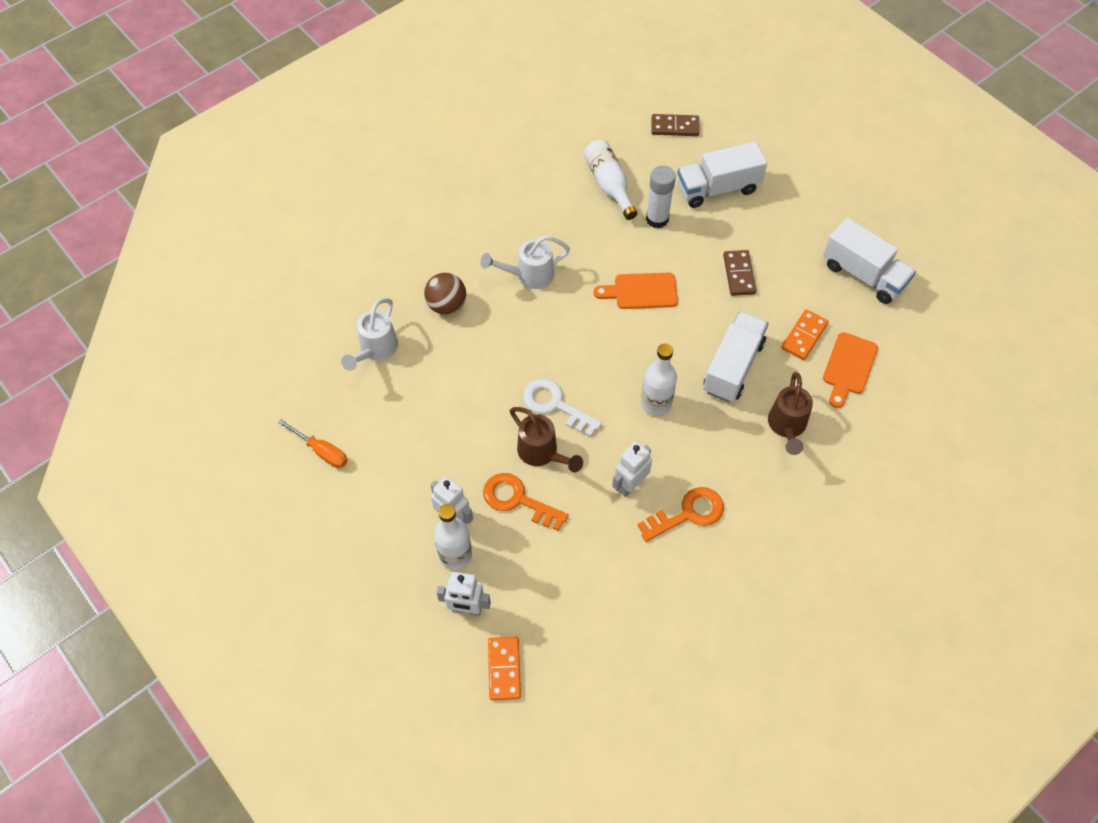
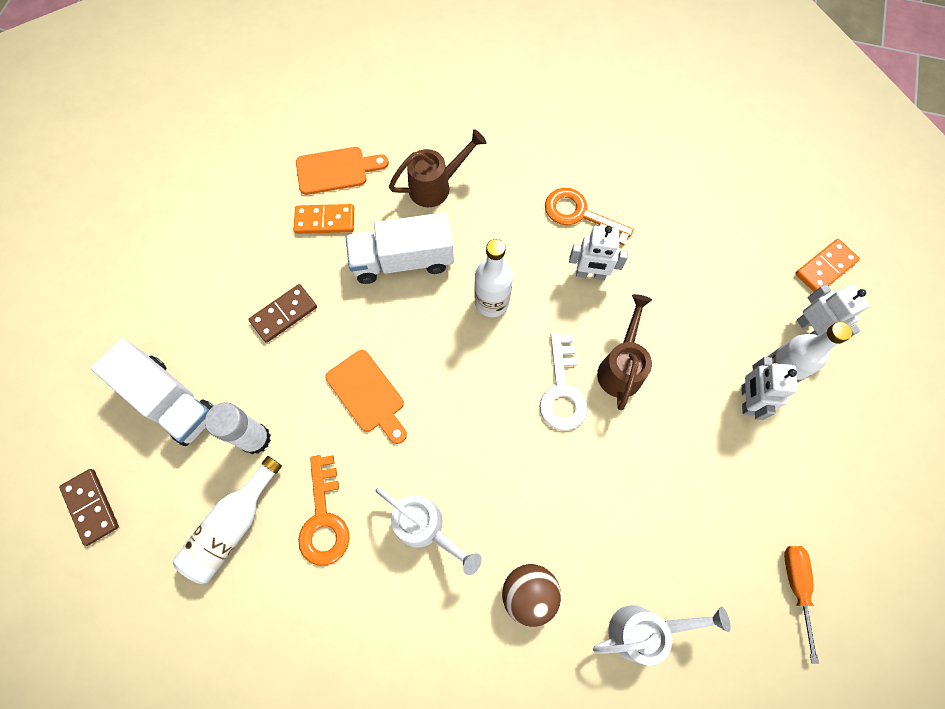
camera: 125 degrees left, 10 degrees up
(518, 500) = (682, 356): orange key -> orange key (324, 519)
(863, 275) = (214, 207): white truck -> none

